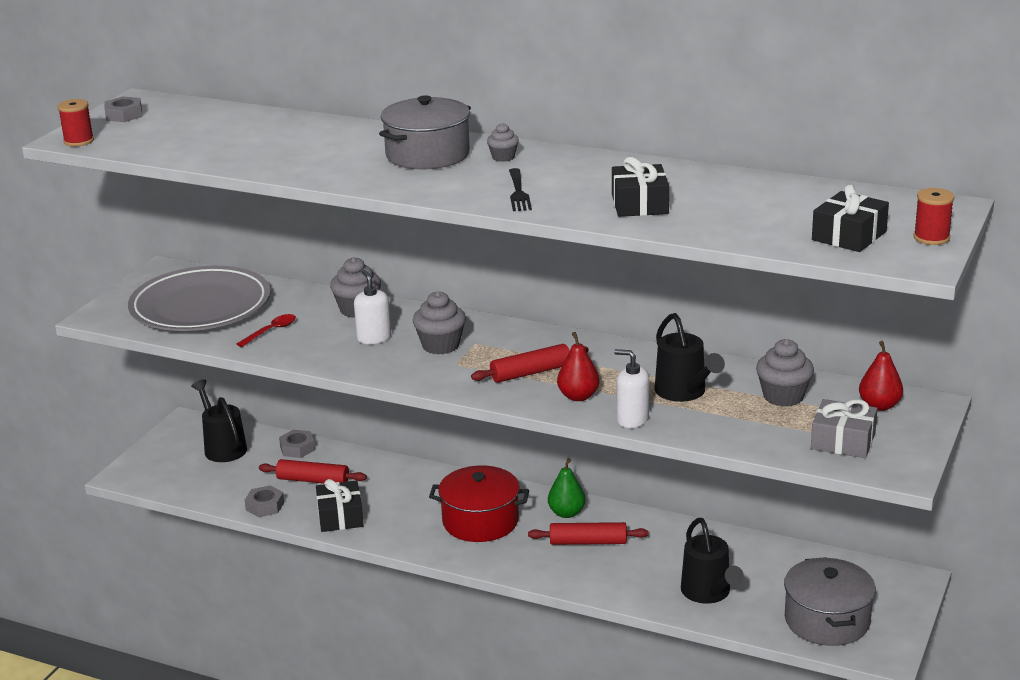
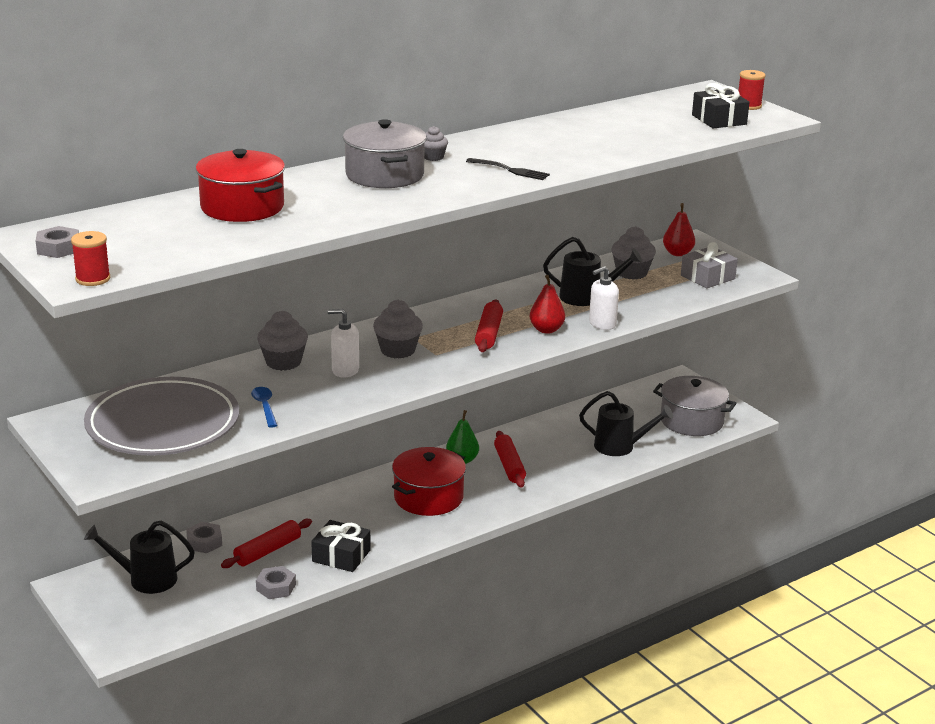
camera: 60 degrees left, 0 degrees up
(271, 331) = (265, 407): red spoon -> blue spoon
(280, 135) = (242, 207): none -> red pot
(588, 542) = (509, 466): red rolling pin -> red rolling pin turned 45 degrees counterclockwise
(640, 204) = (588, 148): black gift -> none

